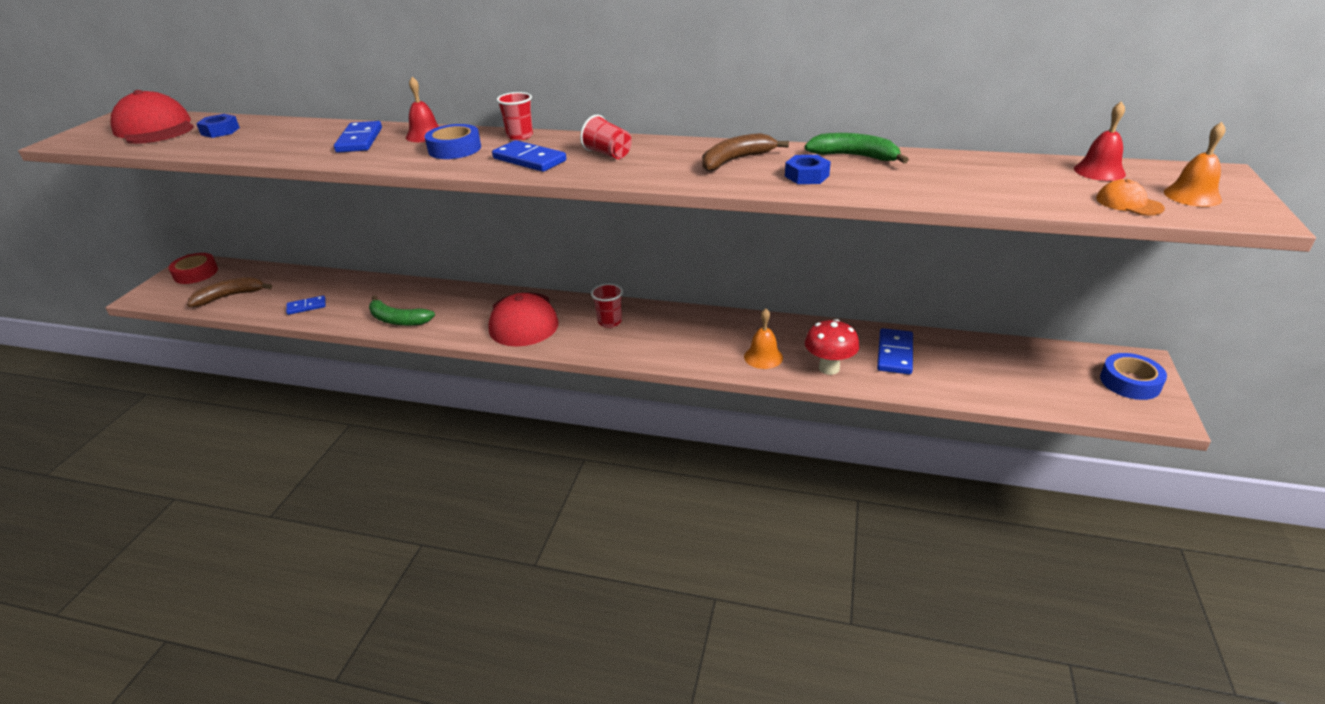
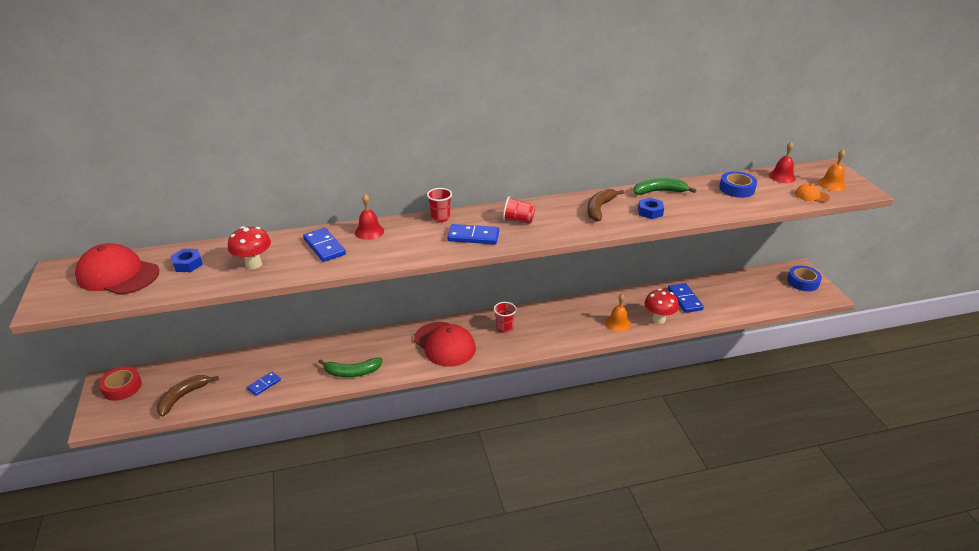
camera: 30 degrees left, 0 degrees up
(272, 142) = (253, 264): none -> red mushroom
(454, 149) = (409, 239): blue tape -> blue tape (737, 189)

